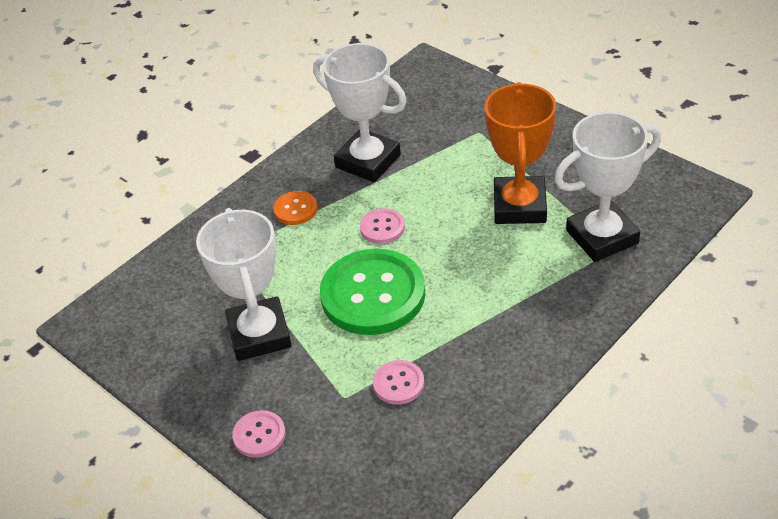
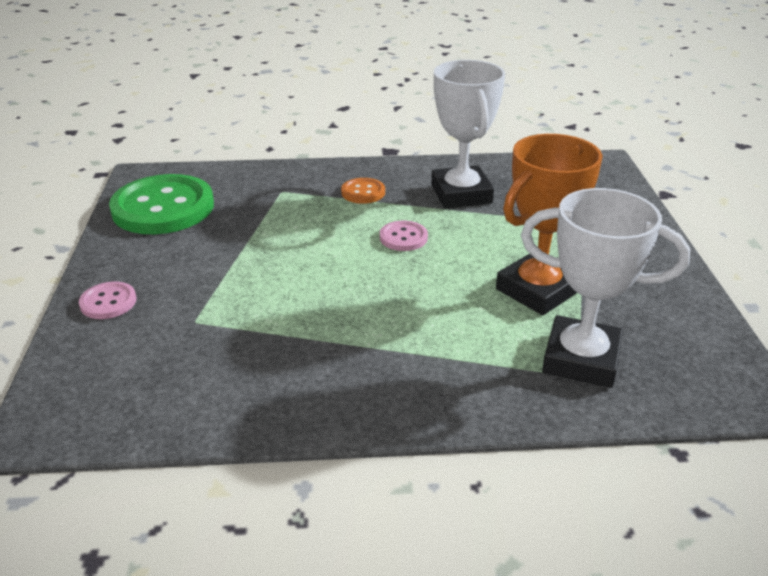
camera: 40 degrees right, 10 degrees down
(259, 334) = (215, 245): white trophy -> none
(373, 294) = (325, 273): green button -> green button (163, 208)
(398, 383) = (242, 341): pink button -> none

